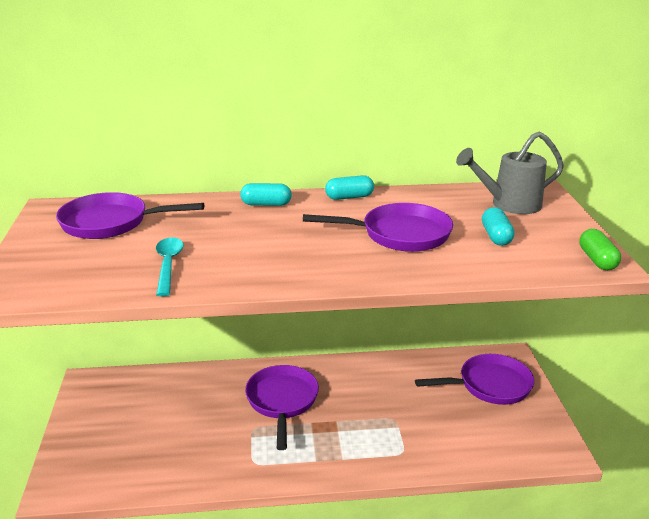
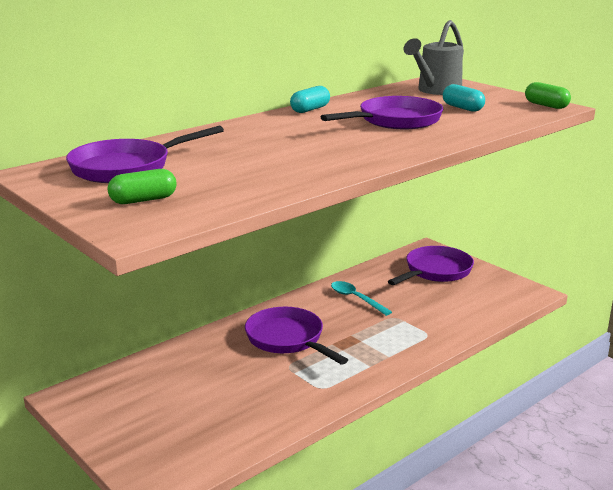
camera: 35 degrees left, 5 degrees down
(64, 262) = (143, 200): none -> green capsule
(168, 265) = (250, 178): turquoise spoon -> turquoise spoon (356, 299)
(266, 204) = (249, 127): turquoise capsule -> none

